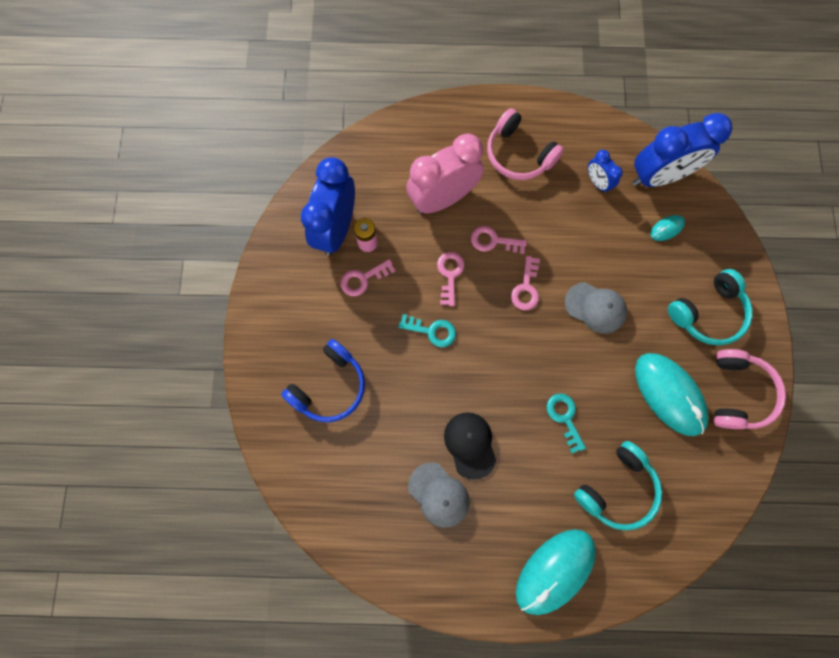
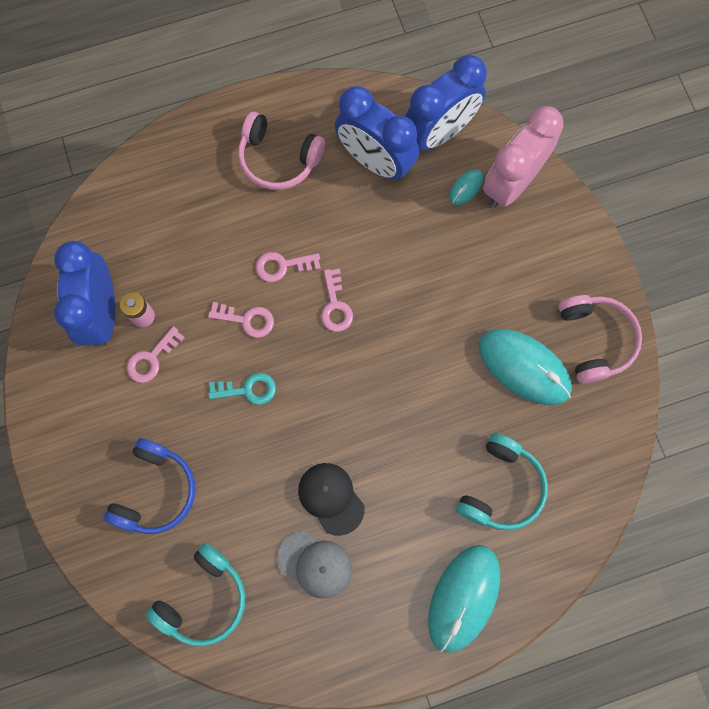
camera: 20 degrees left, 0 degrees up
(443, 199) = (210, 237): pink clock -> pink clock (511, 183)
(450, 274) = (247, 320): pink key -> pink key turned 120 degrees clockwise
(564, 418) = (422, 432): turquoise key -> none
(595, 307) = (417, 301): grey cap -> none
(597, 182) = (375, 161): blue clock -> blue clock, size x2.09
(707, 313) = (537, 265): turquoise headphones -> turquoise headphones (203, 598)

